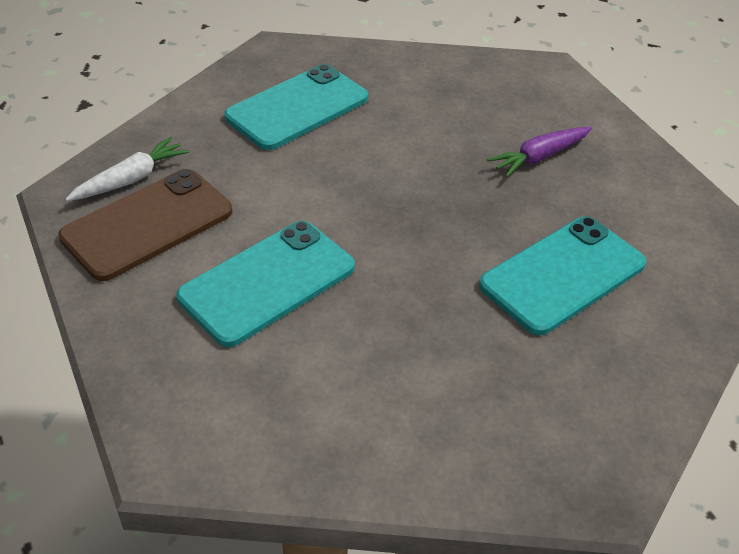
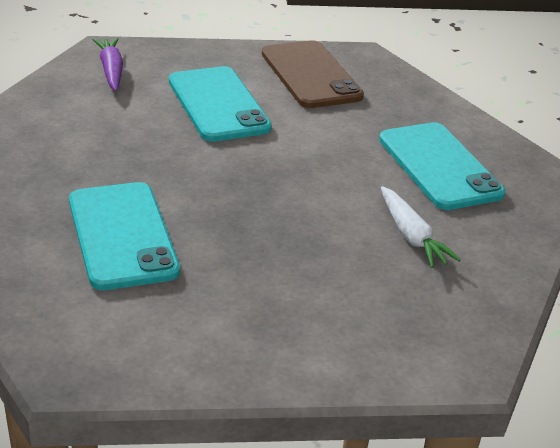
camera: 110 degrees right, 10 degrees down
(130, 179) = (367, 77): white carrot -> white carrot (411, 236)
(540, 157) = (292, 286): purple carrot -> purple carrot (111, 71)

